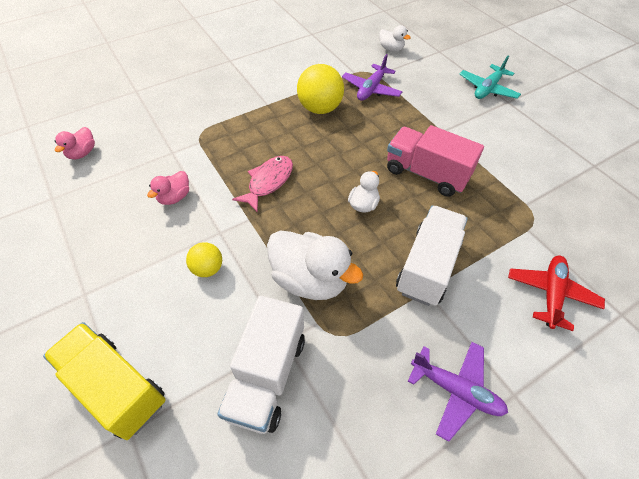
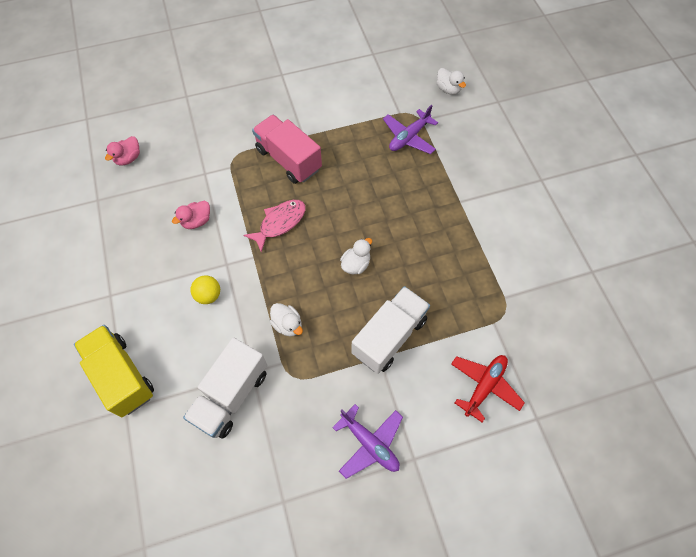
camera: 15 degrees right, 10 degrees up
(310, 279) = (287, 325): white duck -> white duck, size x0.52
(320, 108) = (351, 151): yellow ball -> none
(426, 174) = (425, 245): pink truck -> pink truck (288, 159)
(487, 89) = (527, 160): turquoise plane -> none

